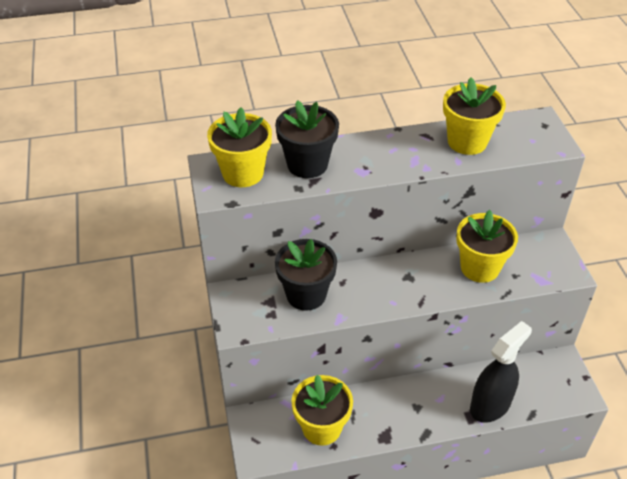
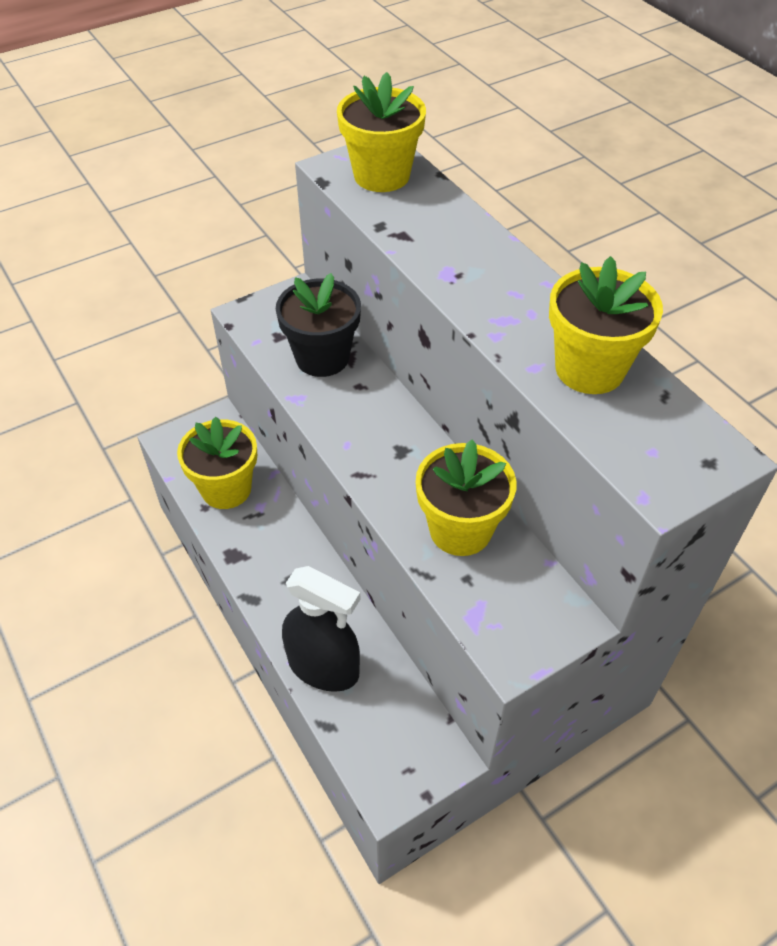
camera: 70 degrees right, 5 degrees up
(307, 164) = (431, 222): black flower pot -> none

